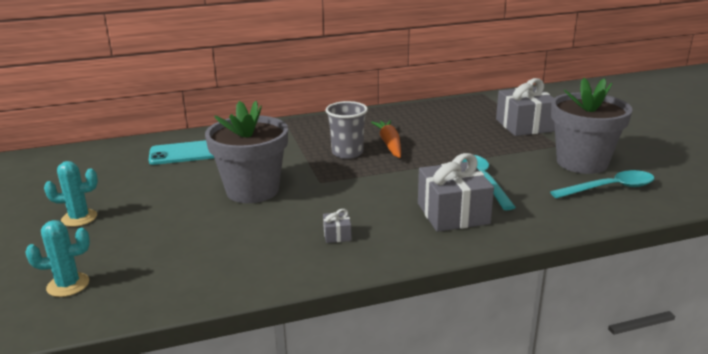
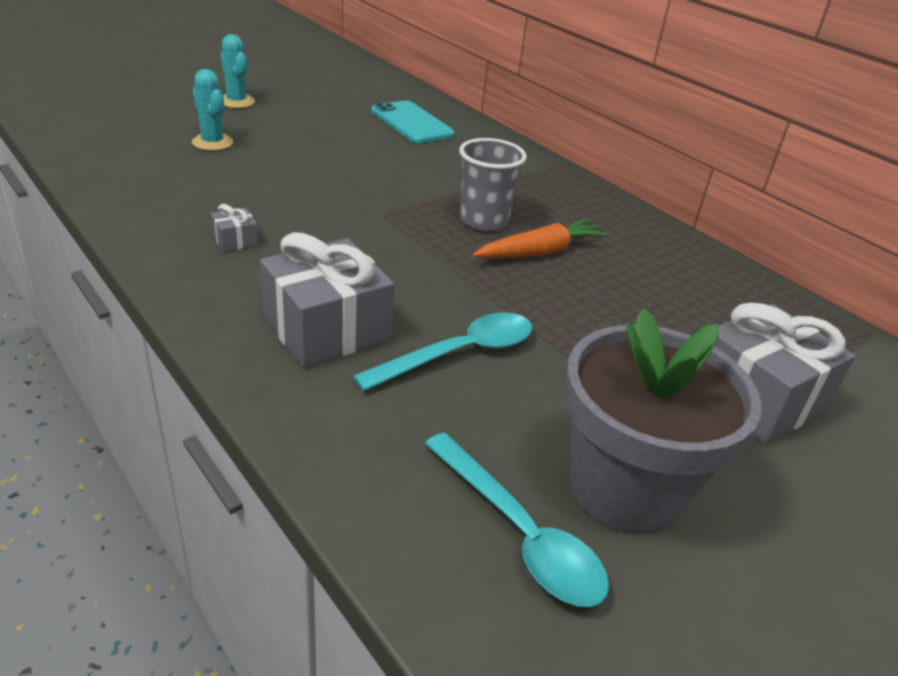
camera: 65 degrees right, 10 degrees up
(68, 285) = (111, 121): turquoise cactus -> turquoise cactus (212, 143)
(252, 190) = (334, 173): grey flower pot -> none

